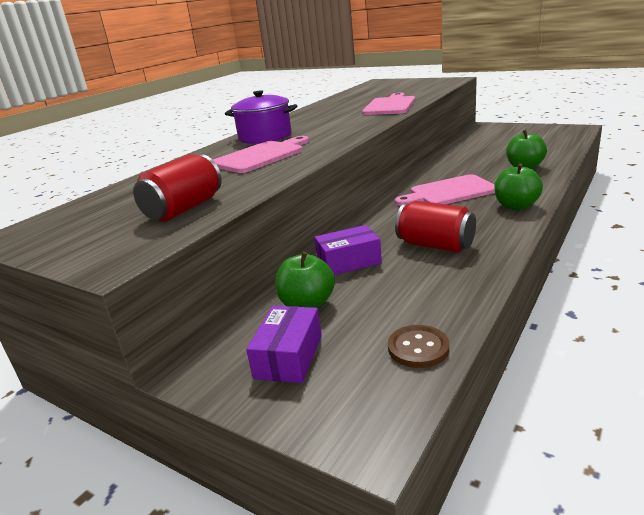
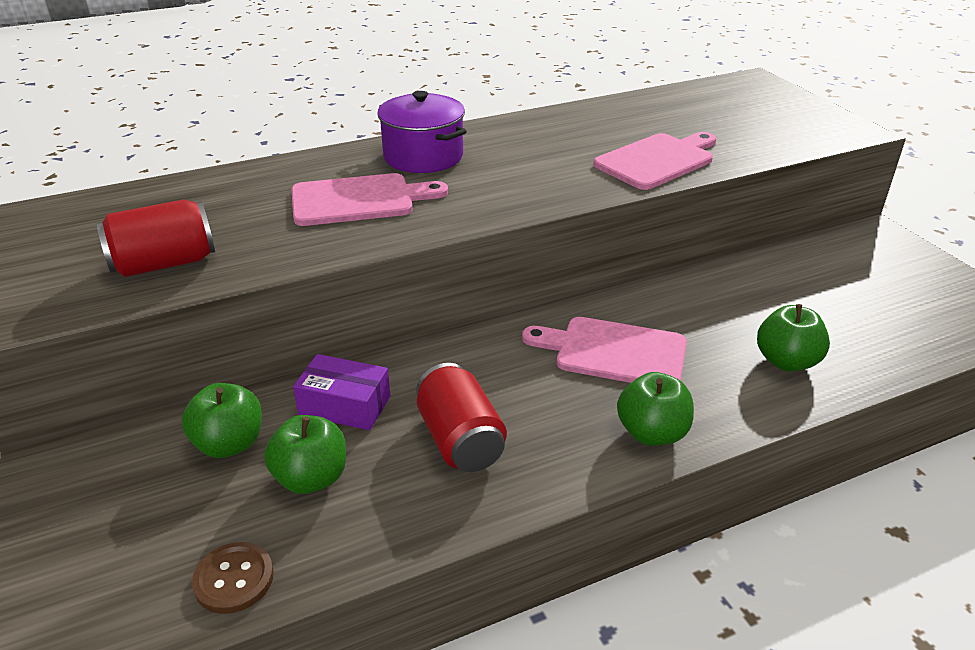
camera: 30 degrees right, 10 degrees up
(288, 356) = (130, 503): purple box -> none
(384, 293) = (311, 478): none -> green apple

